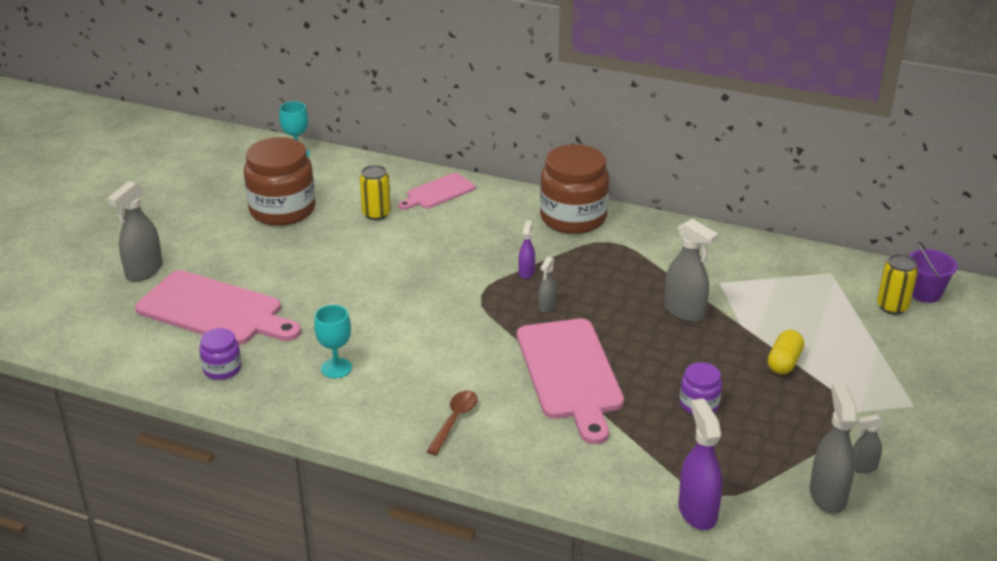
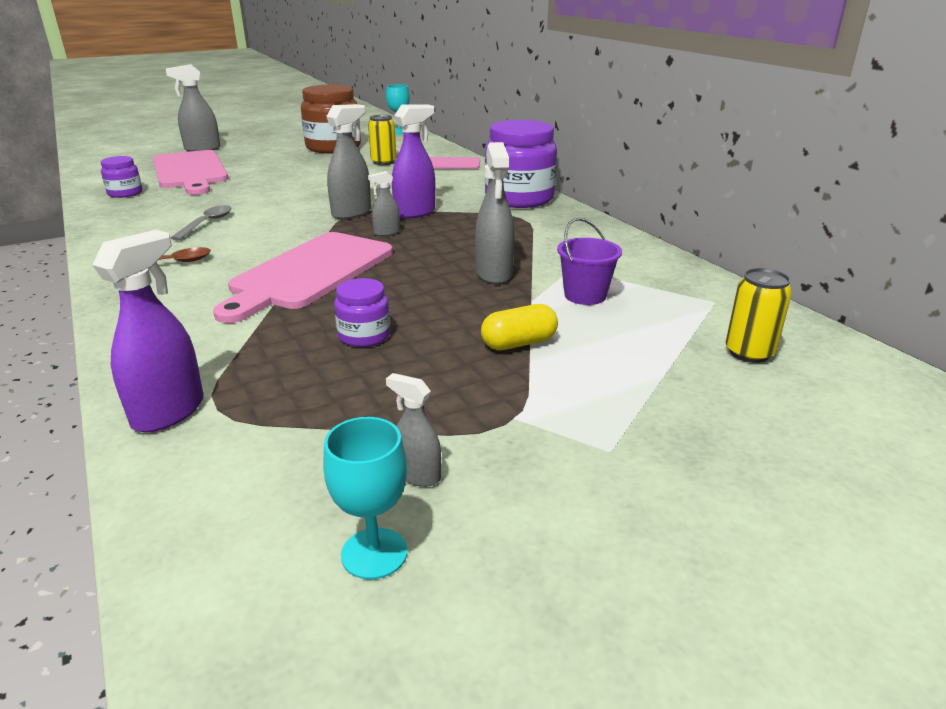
camera: 40 degrees right, 5 degrees down
(336, 368) = (178, 214): turquoise goblet -> turquoise goblet (374, 553)
(387, 366) = (207, 223): none -> grey spoon
(526, 272) = (415, 213): purple spray bottle -> purple spray bottle, size x1.82
(573, 218) = (519, 199): brown jar -> purple jar
(827, 495) = (318, 478): grey spray bottle -> grey spray bottle (352, 213)
(925, 293) = (821, 358): purple bucket -> purple bucket (585, 295)

